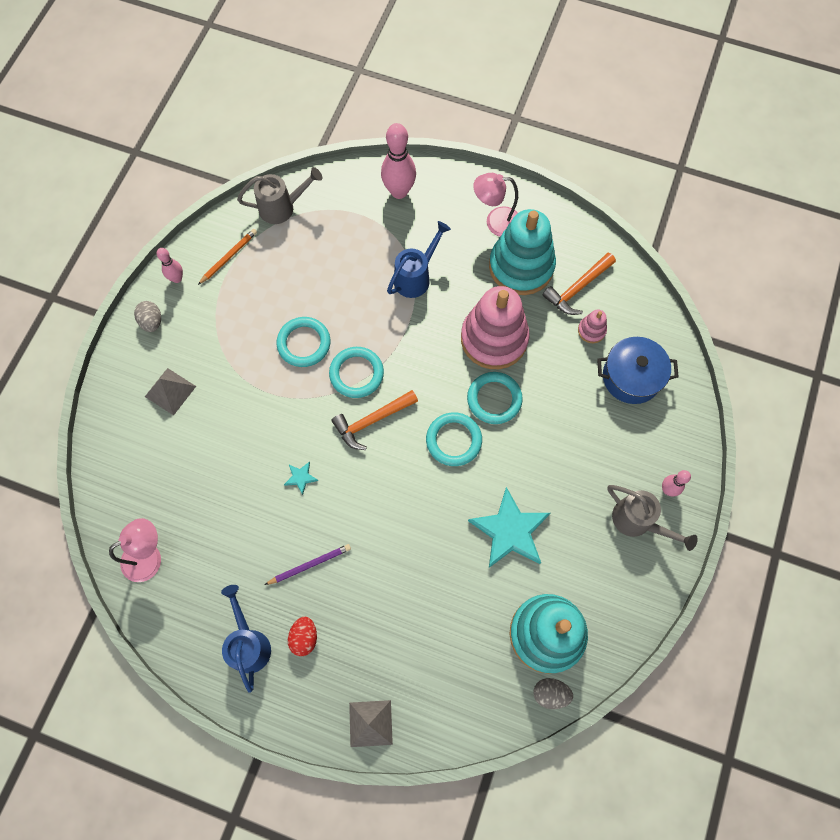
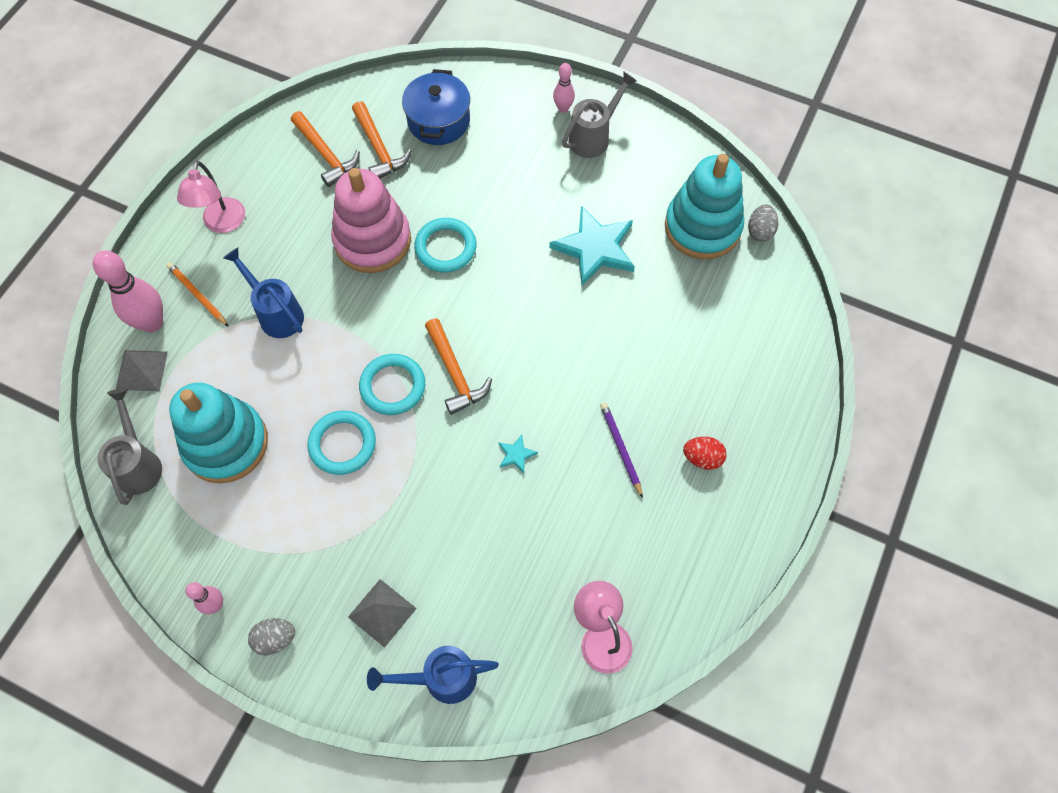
camera: 85 degrees left, 5 degrees down
(229, 257) = (198, 535): orange pencil -> orange pencil (198, 295)
(249, 644) = (708, 518): blue watering can -> blue watering can (442, 678)
(370, 723) = (792, 395): grey pyramid -> grey pyramid (141, 370)
(453, 440) = (489, 291): turquoise ring -> none
(521, 266) = (287, 204): turquoise stacking toy -> turquoise stacking toy (226, 443)
(591, 330) = (379, 148): pink stacking toy -> orange hammer

